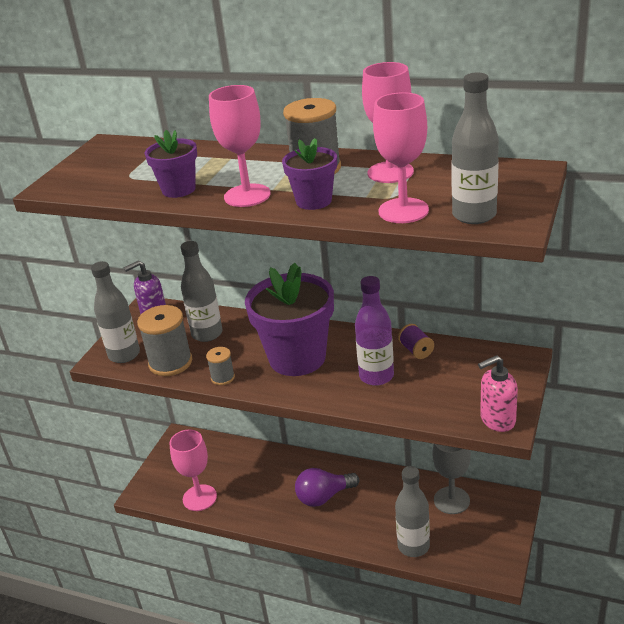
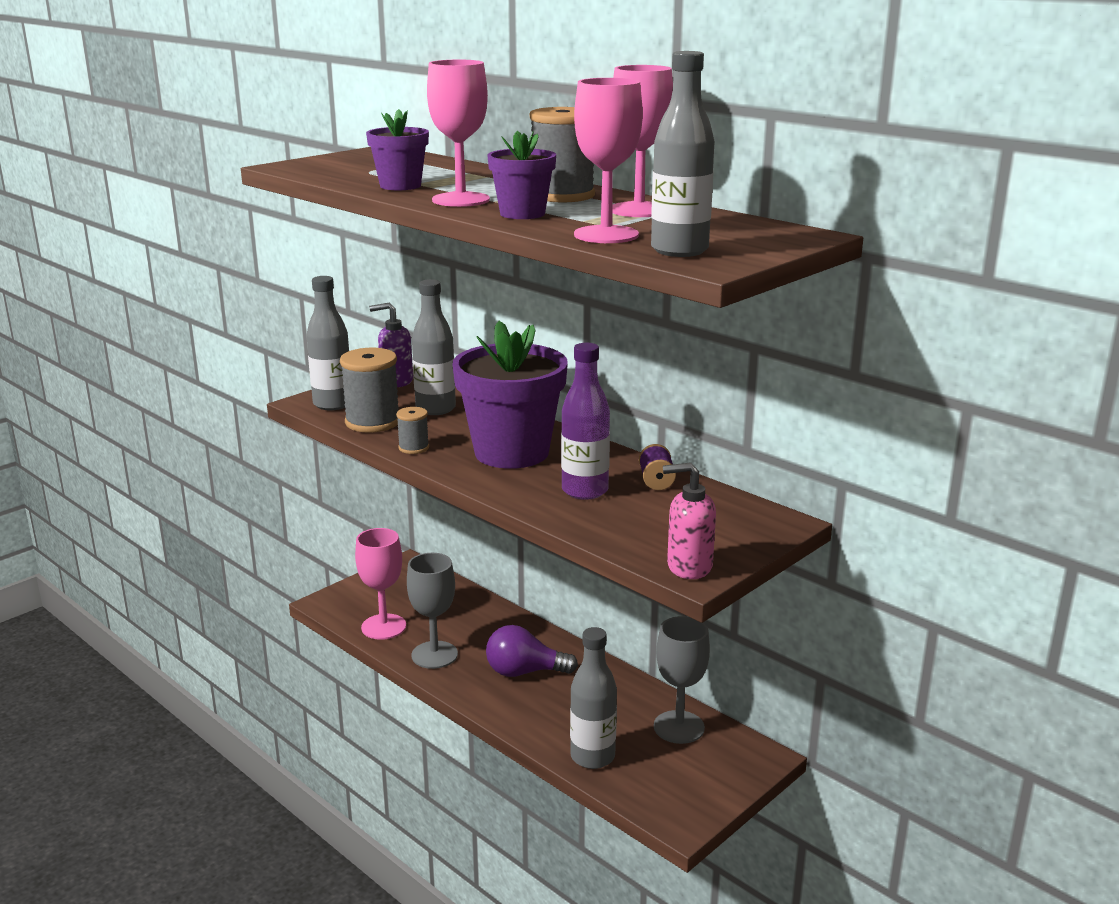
camera: 20 degrees right, 10 degrees down
(252, 507) = (434, 655): none -> grey goblet

